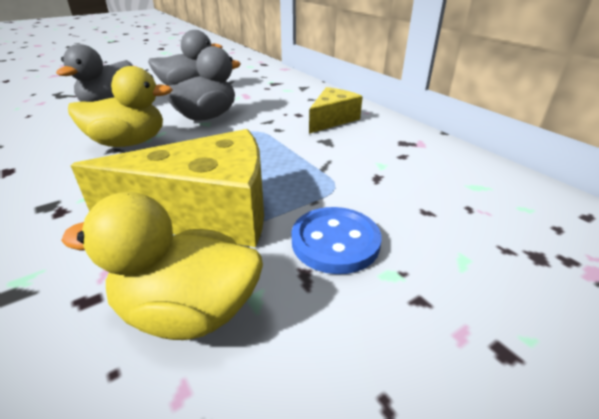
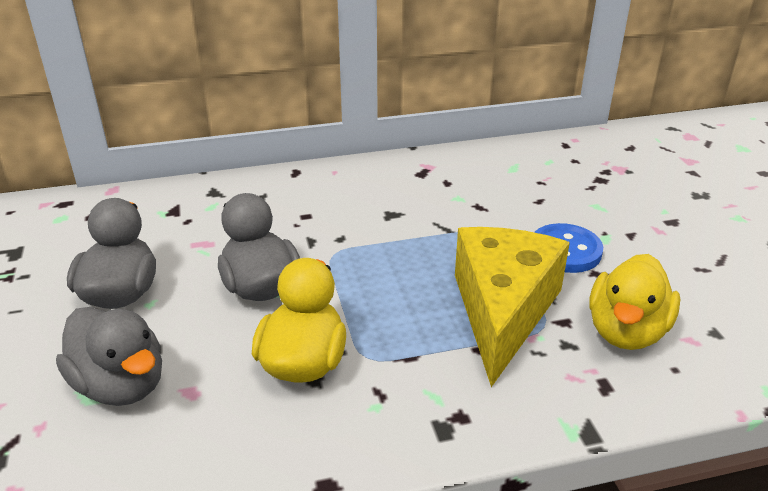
camera: 70 degrees left, 0 degrees up
(332, 120) = (340, 197): yellow cheese -> none

